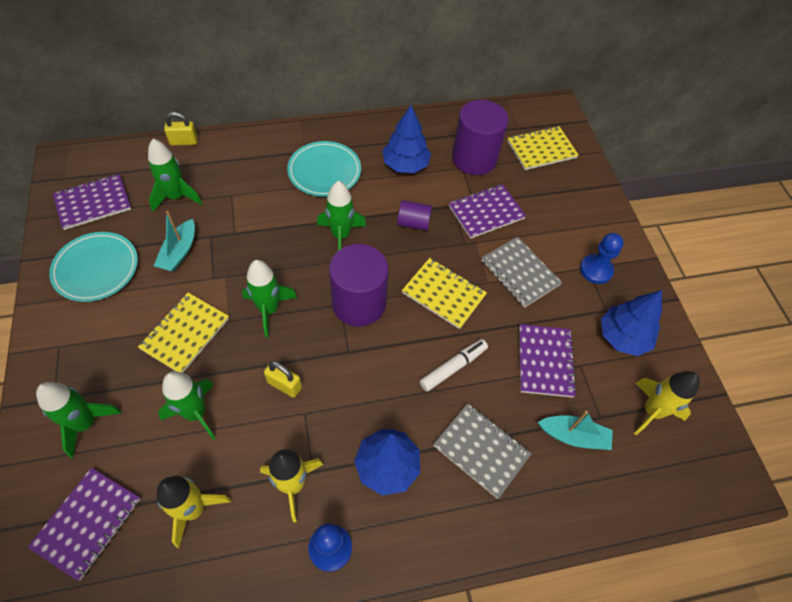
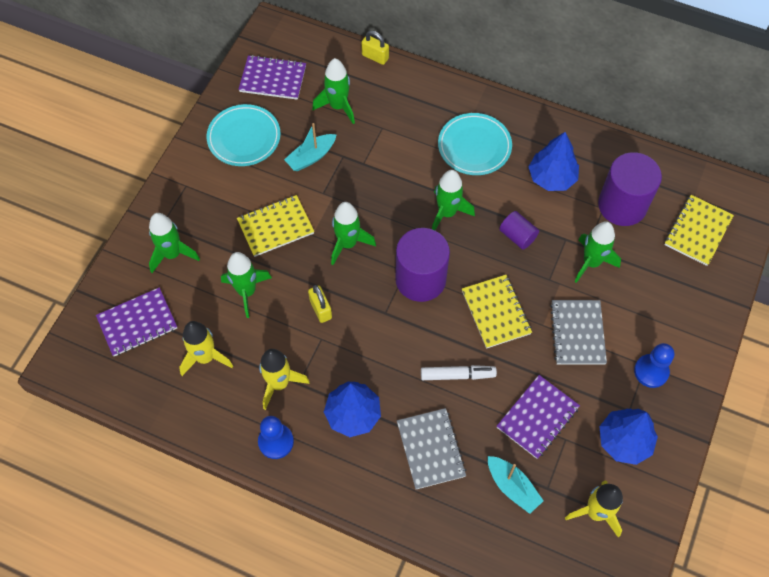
camera: 40 degrees right, 5 degrees up
(486, 212) = (591, 262): purple notebook -> green rocket
(541, 149) = (697, 231): yellow notebook -> yellow notebook turned 75 degrees counterclockwise

